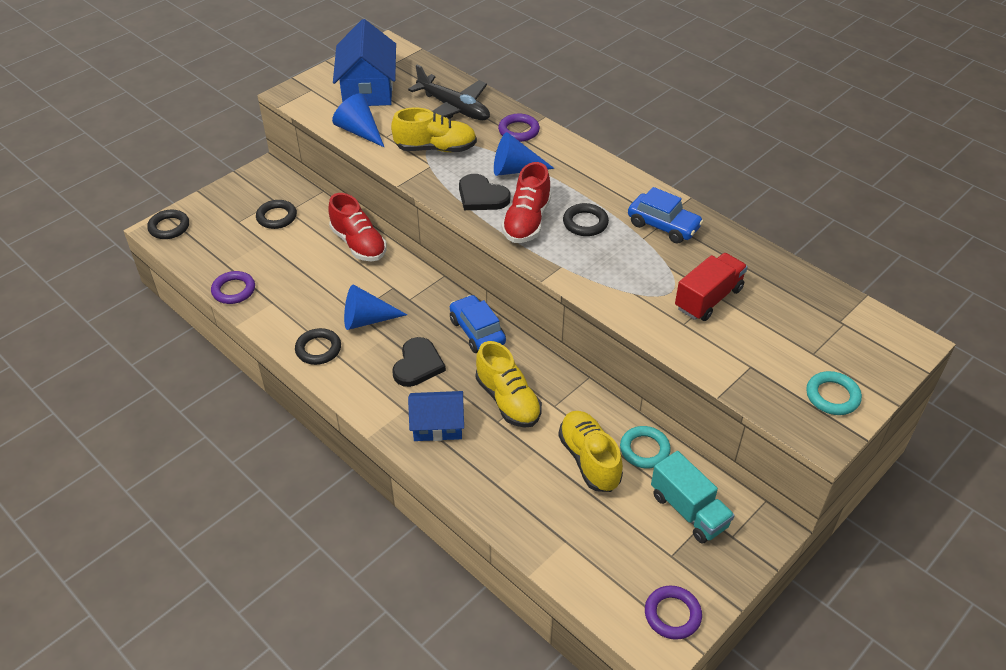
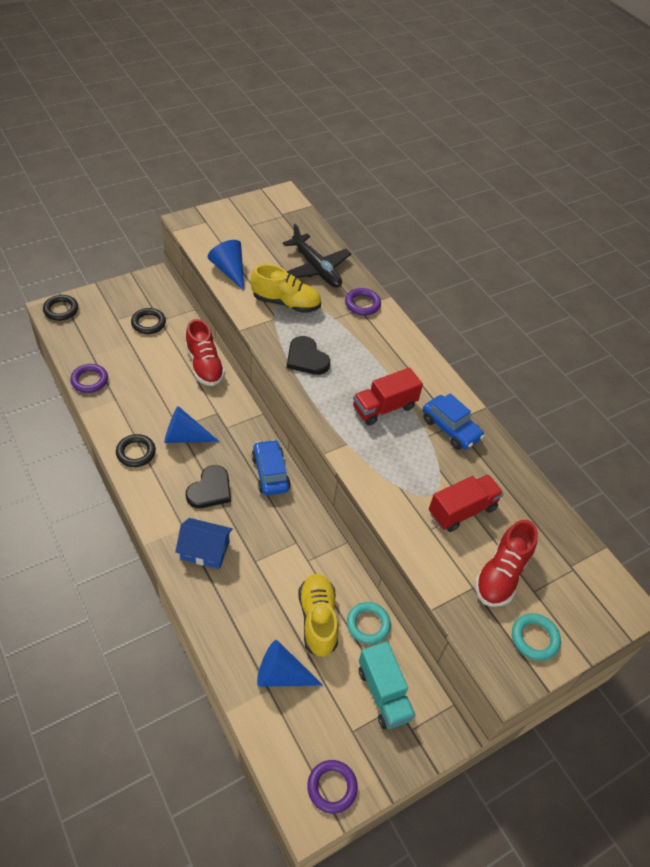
camera: 10 degrees right, 5 degrees up
(368, 89) = (252, 232): blue house -> none
(508, 400) = (271, 544): yellow shoe -> none
(515, 170) = (345, 340): blue cone -> blue cone (282, 675)
(527, 222) = (335, 393): red shoe -> red shoe (501, 574)
(585, 223) = (384, 407): black ring -> red truck

